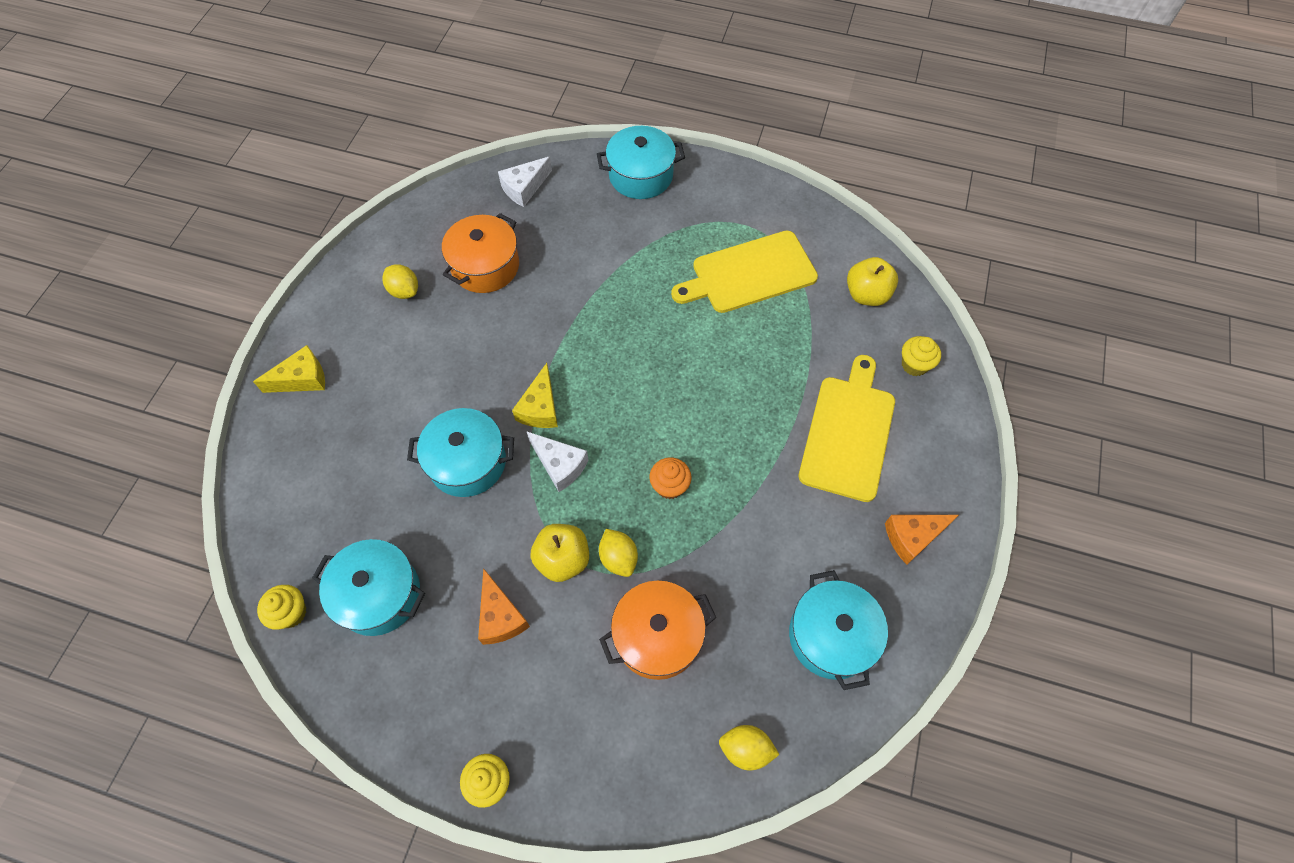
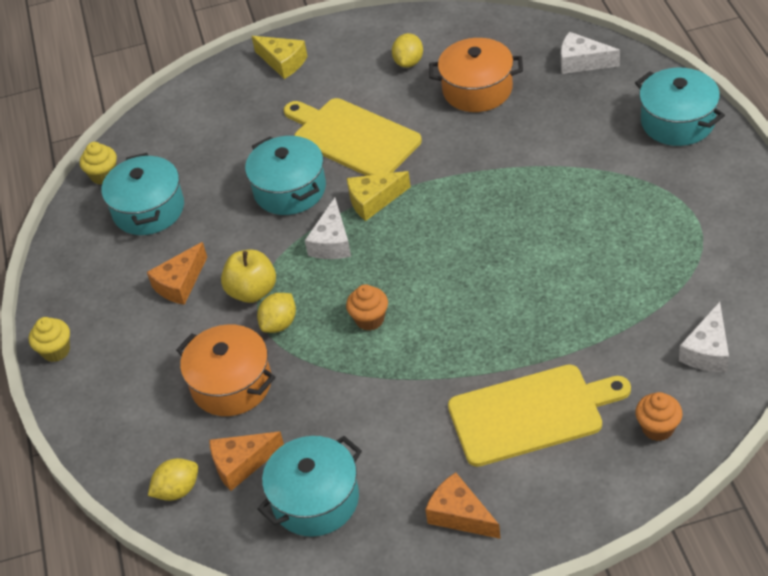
camera: 65 degrees right, 15 degrees down
(745, 749) = (177, 490): yellow lemon -> yellow lemon turned 75 degrees clockwise
(749, 273) = (643, 253): yellow cutting board -> yellow cutting board (352, 137)
(753, 676) = (241, 464): none -> orange cheese
(866, 294) = (707, 351): yellow apple -> white cheese
(914, 365) = (657, 428): yellow cupcake -> orange cupcake

